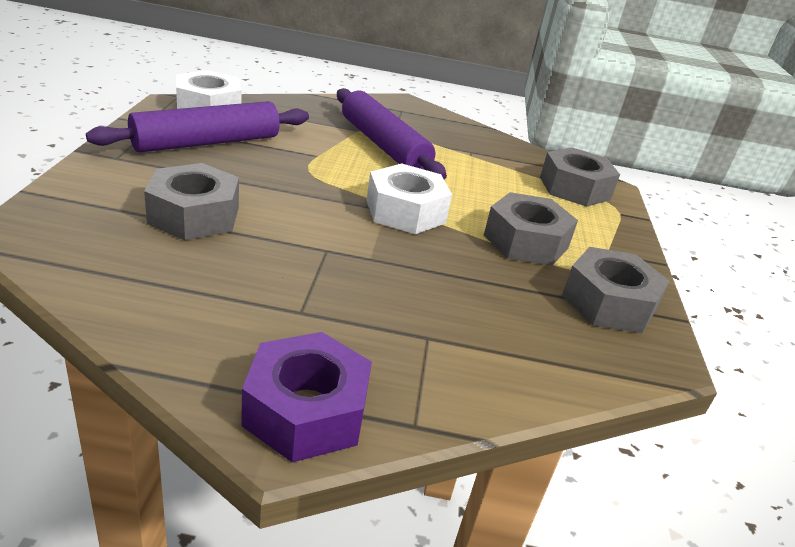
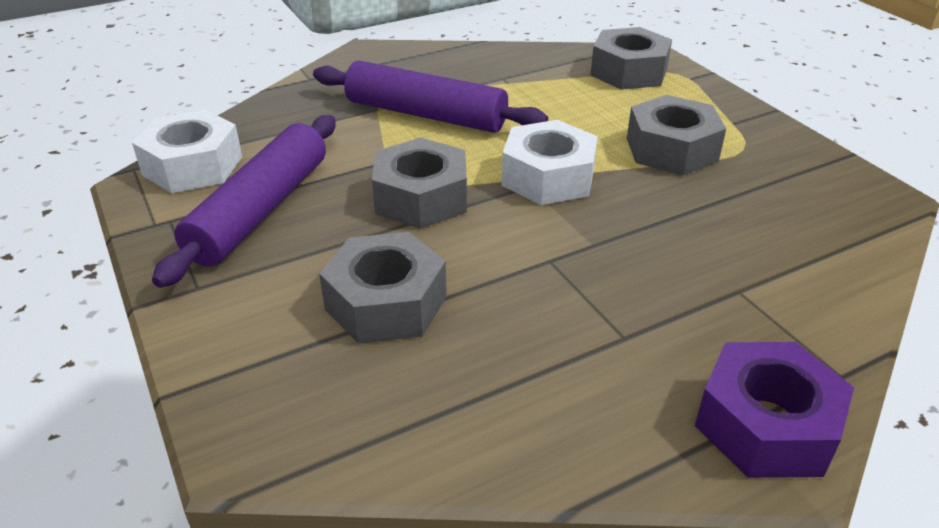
camera: 30 degrees left, 5 degrees up
(608, 303) = (796, 171): grey nut -> grey nut (421, 198)

